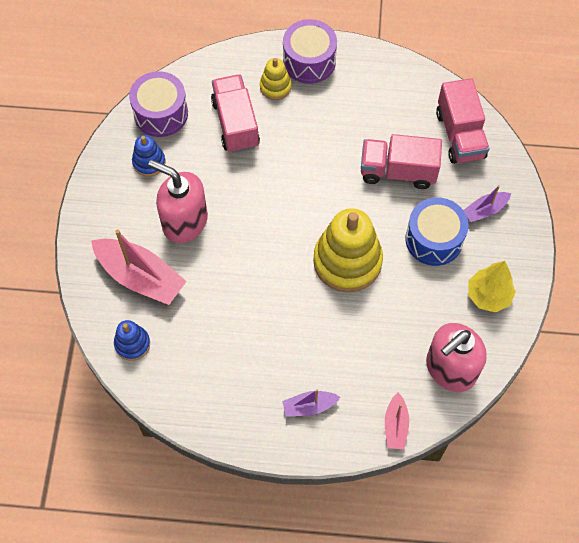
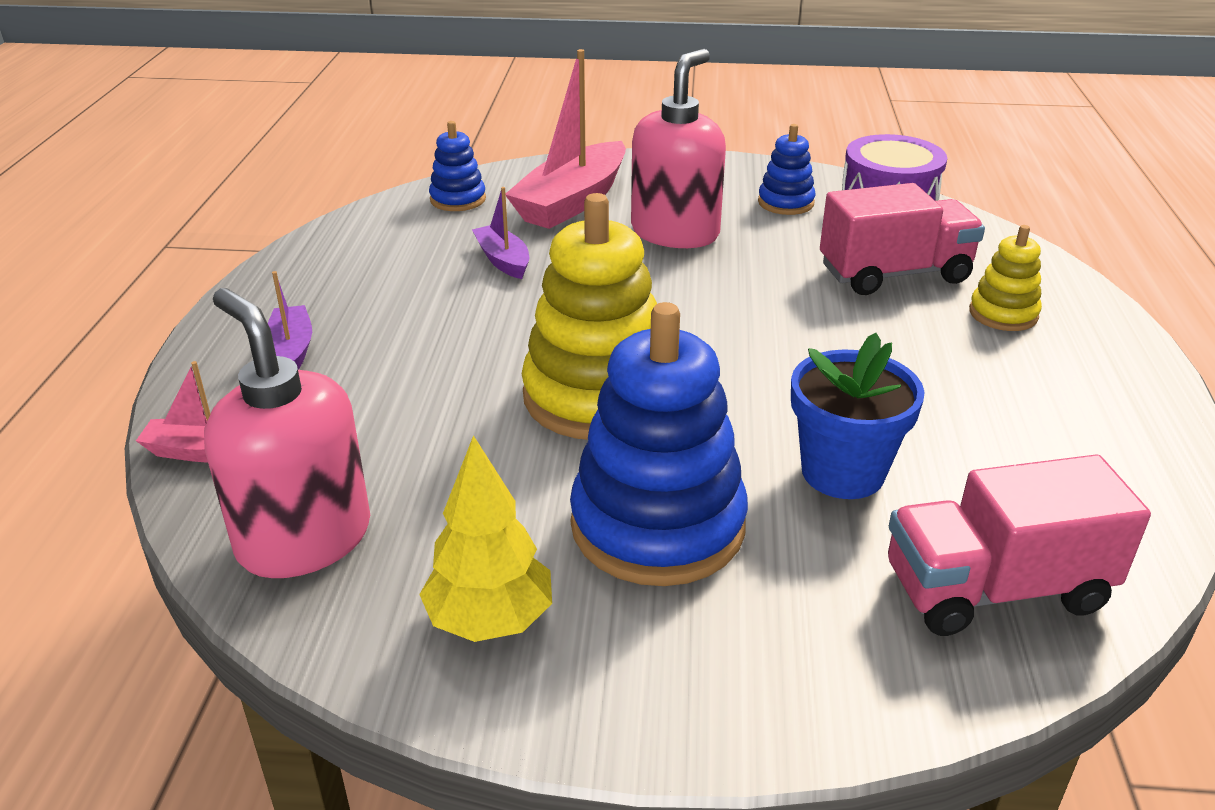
camera: 90 degrees right, 30 degrees down
(309, 61) = (1093, 353): purple drum -> none
(398, 171) = (842, 472): pink truck -> blue flower pot
(434, 239) = (657, 525): blue drum -> blue stacking toy
(485, 210) = (757, 629): purple boat -> purple boat (503, 260)

